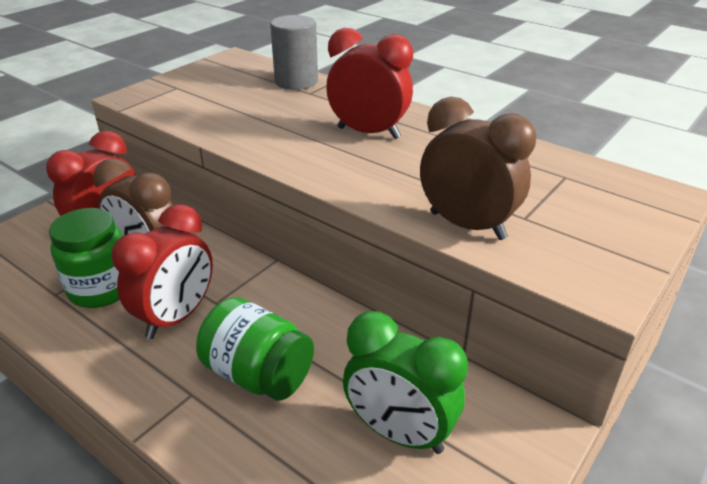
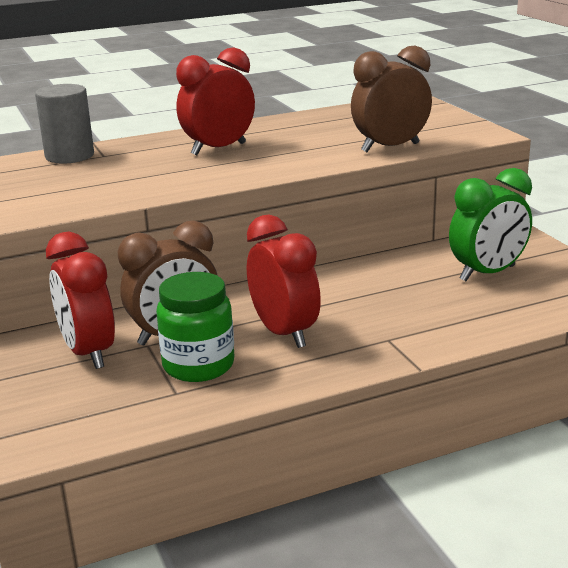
camera: 60 degrees left, 10 degrees down
(258, 374) = (390, 309): green jar -> none

